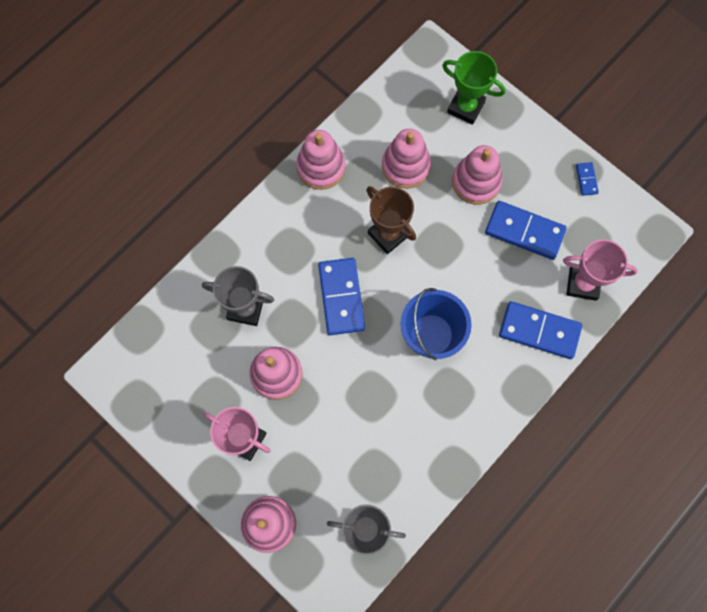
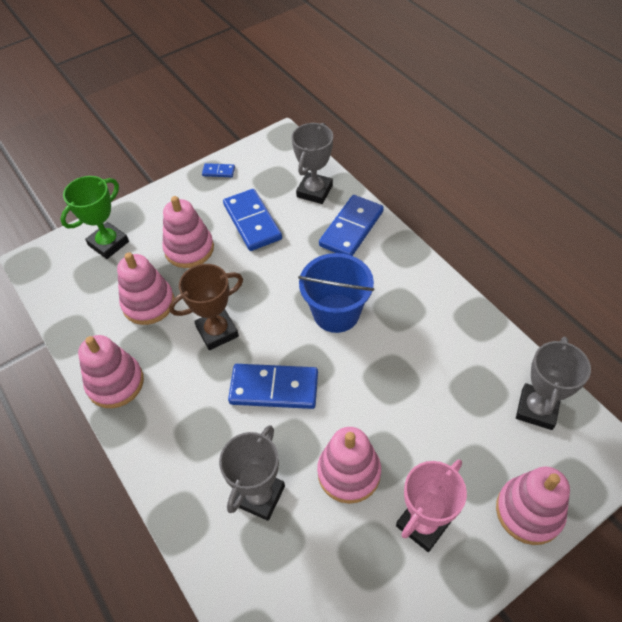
camera: 75 degrees left, 20 degrees down
(524, 231) = (252, 222): blue domino -> blue domino turned 60 degrees counterclockwise
(583, 283) = (314, 191): pink trophy -> grey trophy

